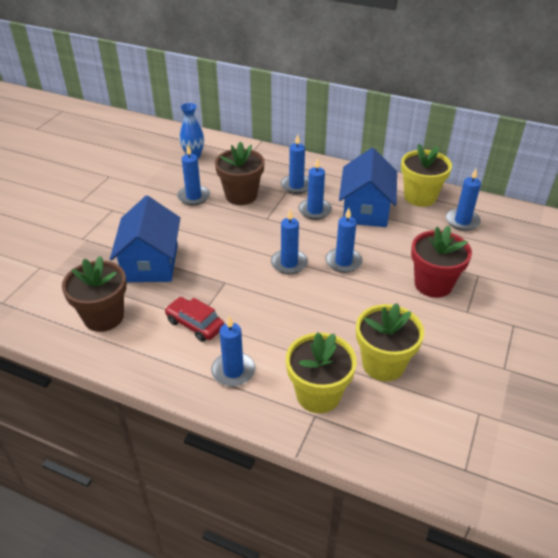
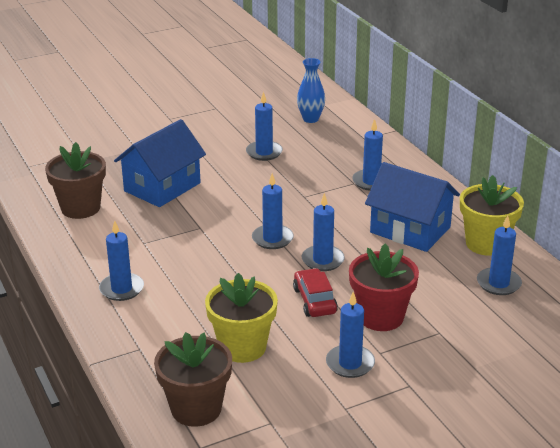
camera: 40 degrees right, 10 degrees down
(195, 324) = (136, 245): red car -> red car (314, 301)
(241, 195) = (307, 169): brown flower pot -> brown flower pot (196, 409)
(315, 210) = (358, 209): blue candle -> blue candle (350, 363)
(318, 394) = (161, 337): yellow flower pot -> none
(365, 210) = (410, 230): blue house -> blue house turned 75 degrees clockwise

